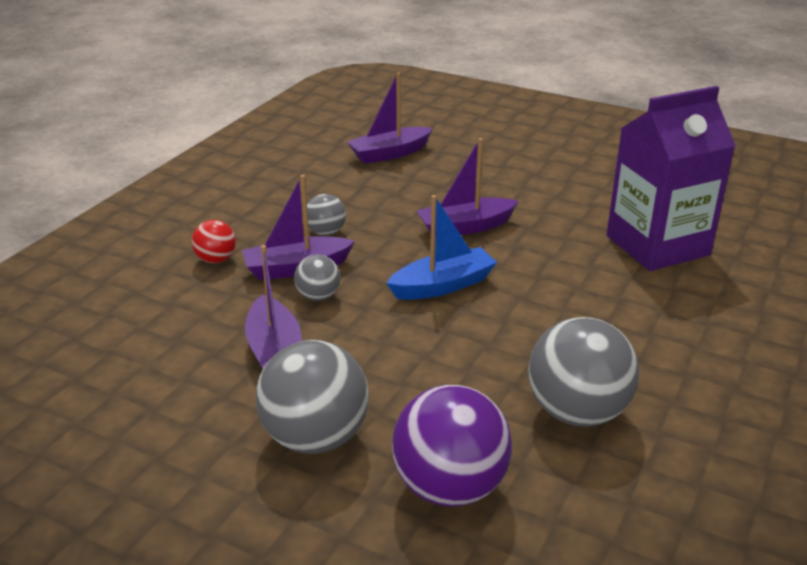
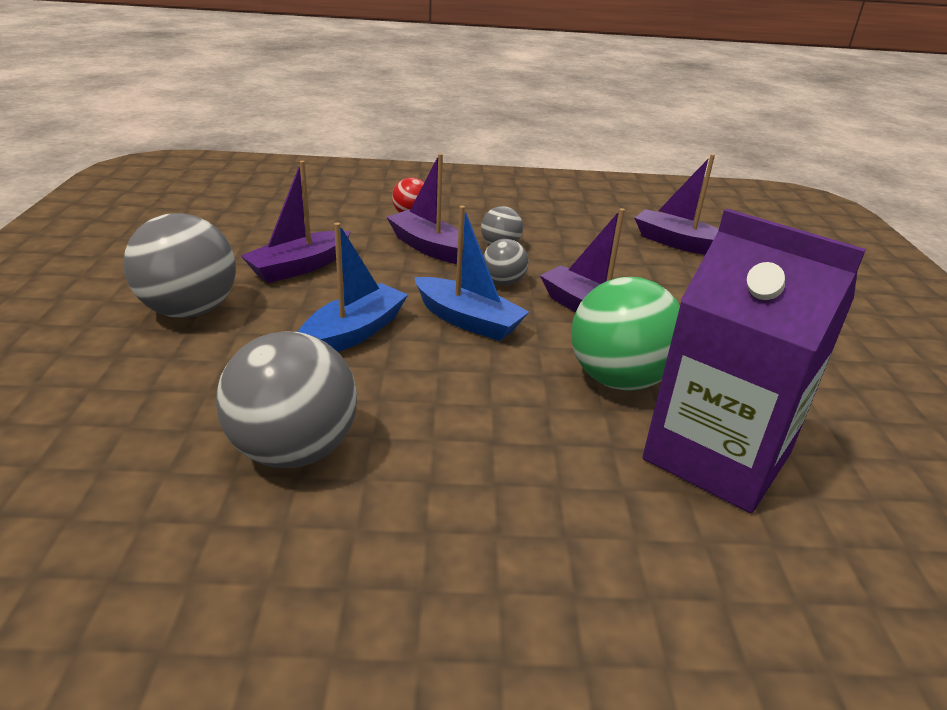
camera: 60 degrees right, 0 degrees up
(318, 296) = (395, 266): grey ball -> grey ball (503, 282)
(425, 347) = (354, 333): none -> blue boat
(450, 487) = (139, 391): purple ball -> none
(561, 249) = (618, 379): none -> green ball

